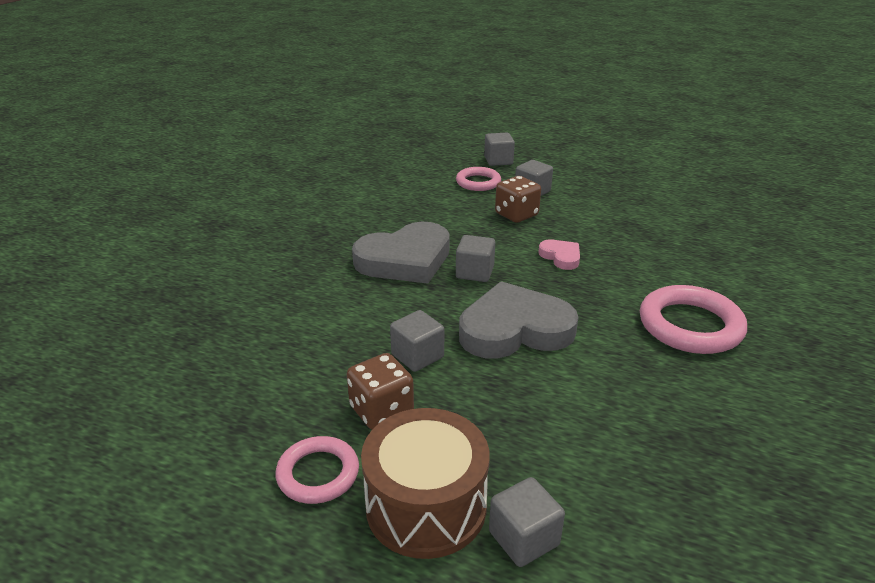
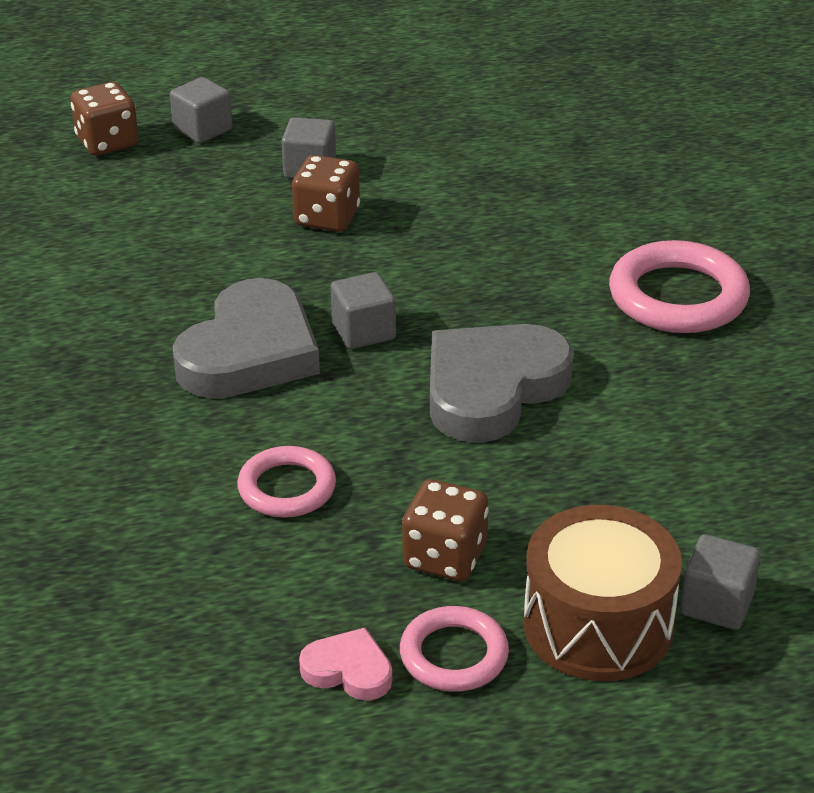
camera: 35 degrees left, 5 degrees up
(417, 356) = (414, 474): grey cube -> none
(448, 153) = (107, 142): none -> brown dice
(478, 182) = (214, 181): pink ring -> pink ring (287, 488)
(561, 257) = (450, 262): pink heart -> pink heart (348, 670)

